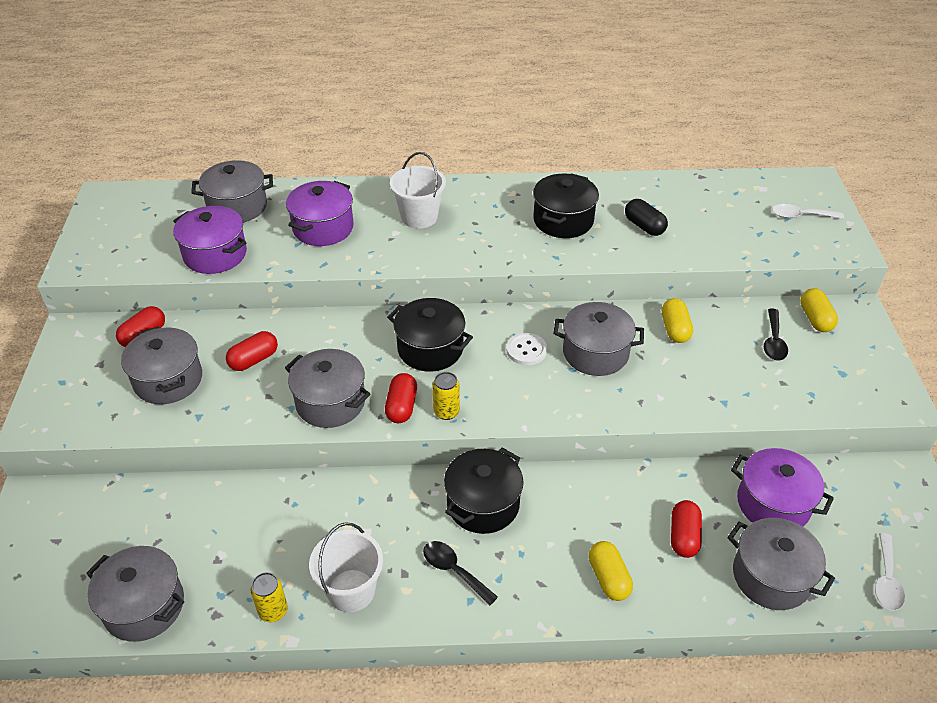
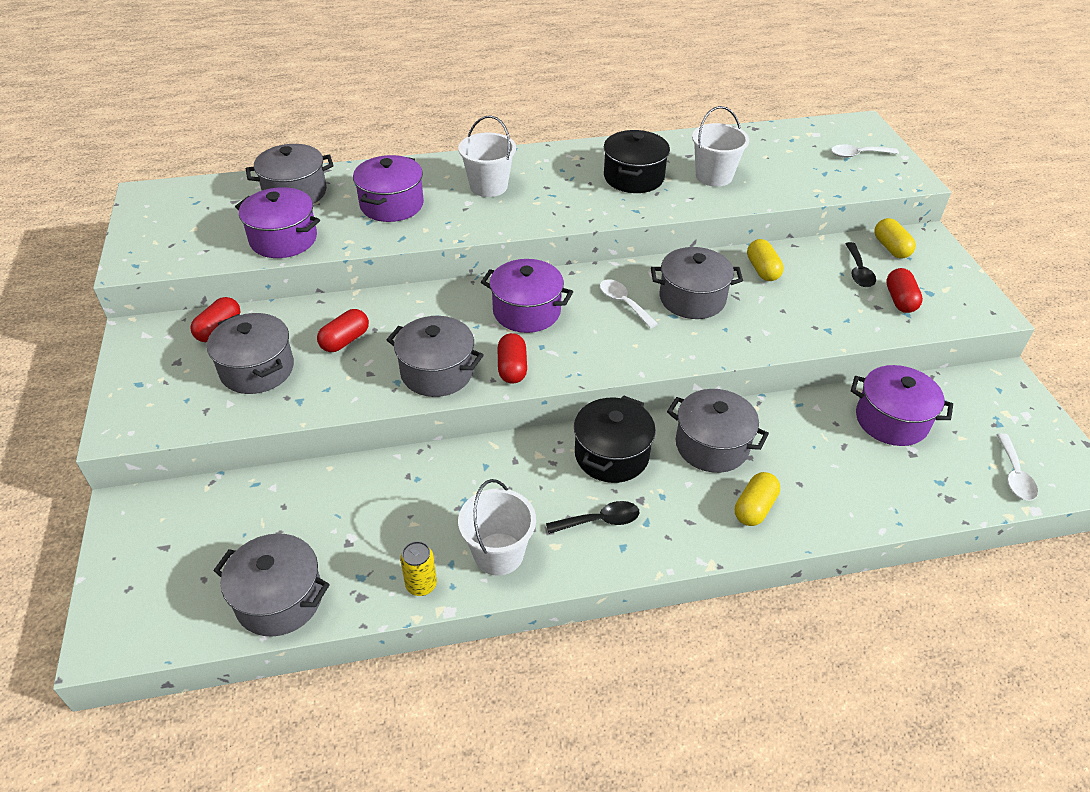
camera: 10 degrees left, 0 degrees up
(430, 349) = (526, 311): black pot -> purple pot
(446, 412) = (559, 368): yellow can -> none
(454, 570) = (599, 521): black spoon -> black spoon turned 135 degrees clockwise
(526, 350) = (624, 303): white button -> white spoon
(608, 578) = (754, 508): yellow capsule -> yellow capsule turned 60 degrees clockwise
(644, 226) = (714, 176): black capsule -> white bucket
(683, 536) = (816, 460): red capsule -> red capsule (900, 300)
(771, 576) = (908, 486): grey pot -> grey pot (712, 445)

